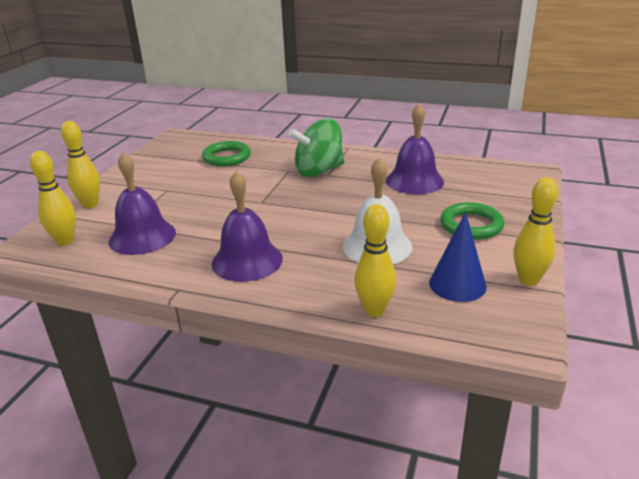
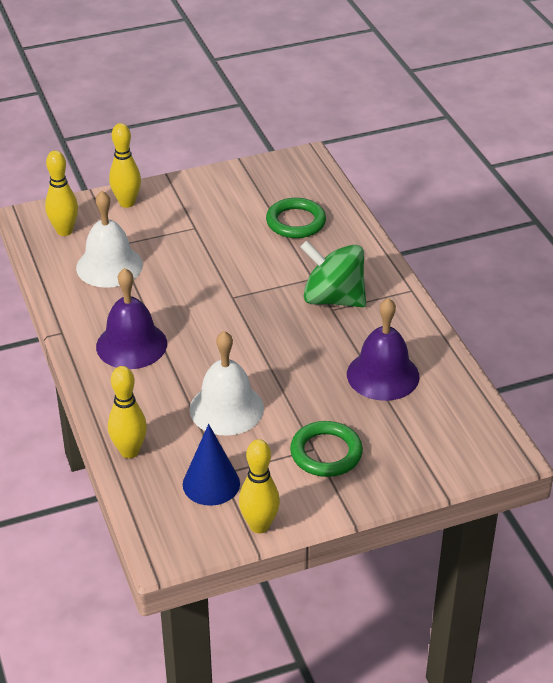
camera: 50 degrees right, 10 degrees up
(142, 236) = (109, 266): purple bell -> white bell

